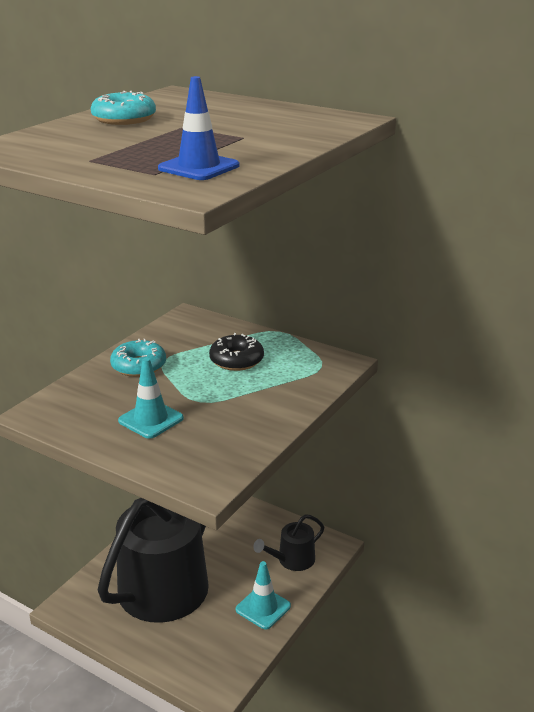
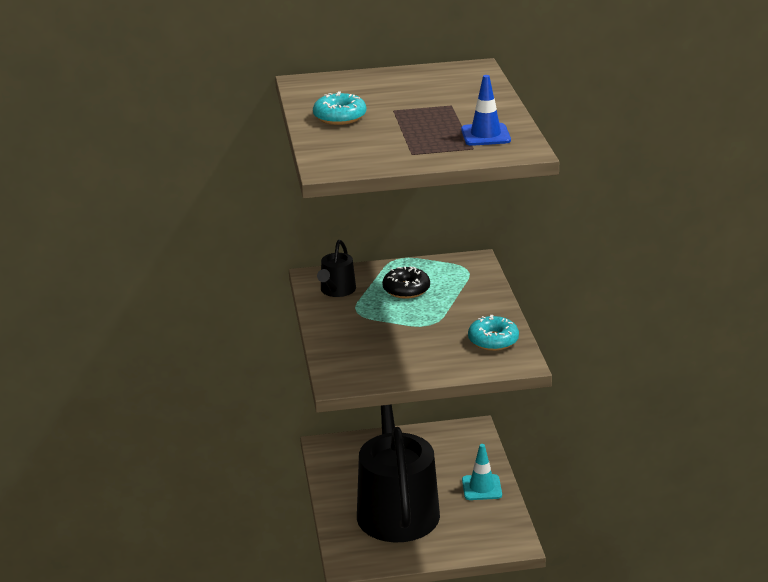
camera: 40 degrees left, 0 degrees up
(139, 366) = (348, 323): turquoise donut -> turquoise donut (493, 340)
(151, 419) = (421, 348): turquoise traffic cone -> none
(292, 560) = (460, 451): black watering can -> black watering can (336, 290)

